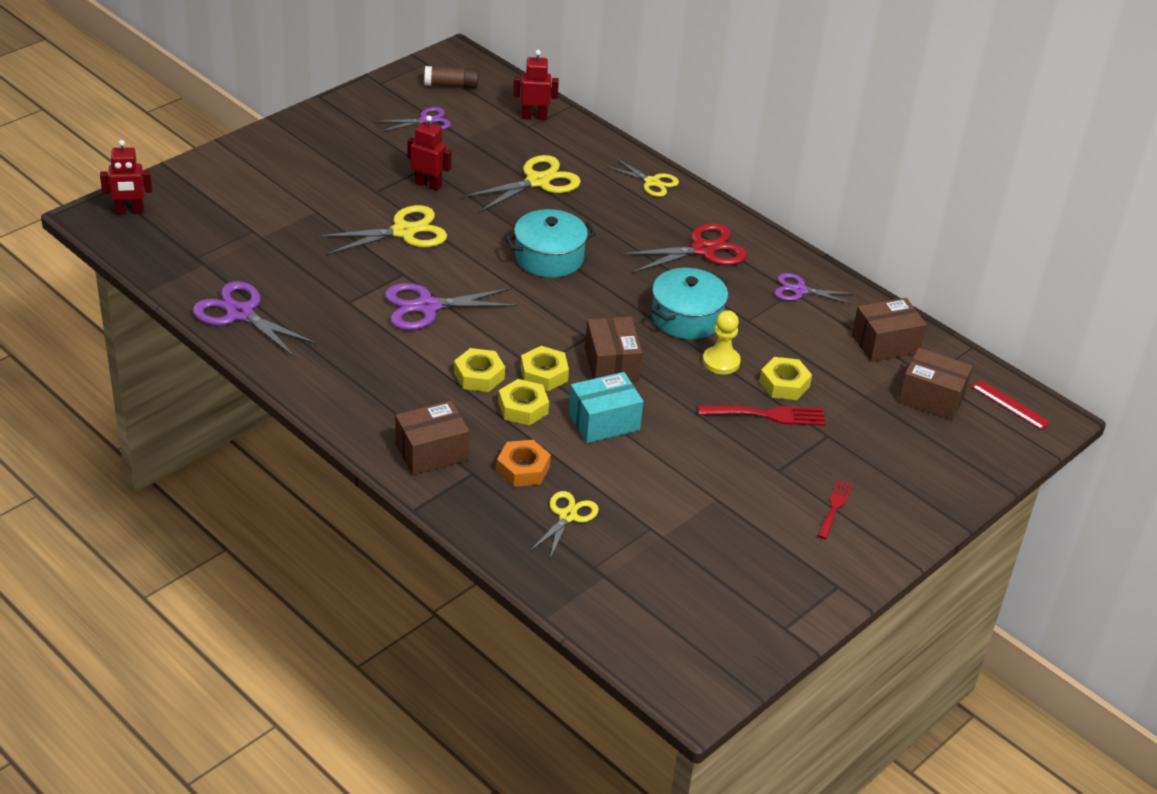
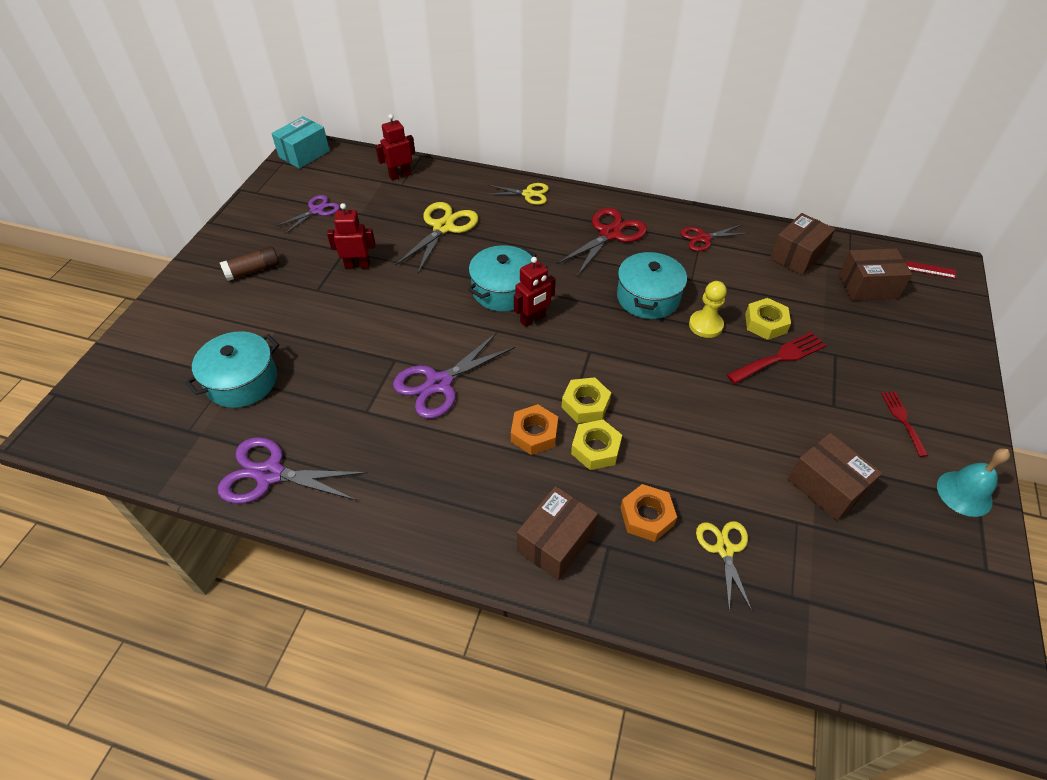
camera: 25 degrees left, 10 degrees up
(130, 211) = (90, 409): red robot -> red robot (533, 319)
(262, 239) = (242, 381): none -> turquoise pot
(403, 232) = (367, 318): yellow scissors -> none
(451, 85) = (316, 173): brown glue stick -> brown glue stick (253, 270)
(479, 376) = (534, 433): yellow nut -> orange nut
(604, 422) = (670, 428): turquoise box -> turquoise box (304, 154)
(611, 365) = (630, 368): brown box -> brown box (826, 486)
(799, 290) = (703, 238): purple scissors -> red scissors
(829, 577) = (964, 493): none -> turquoise bell

